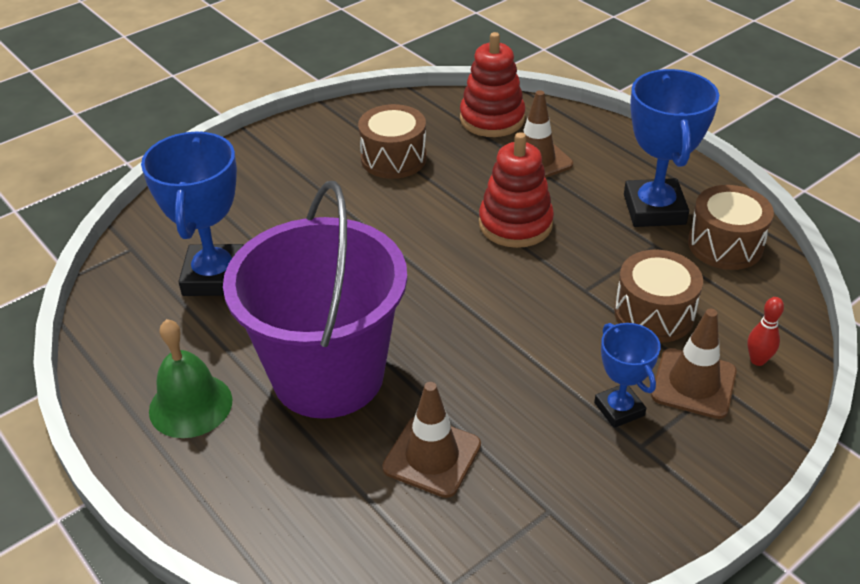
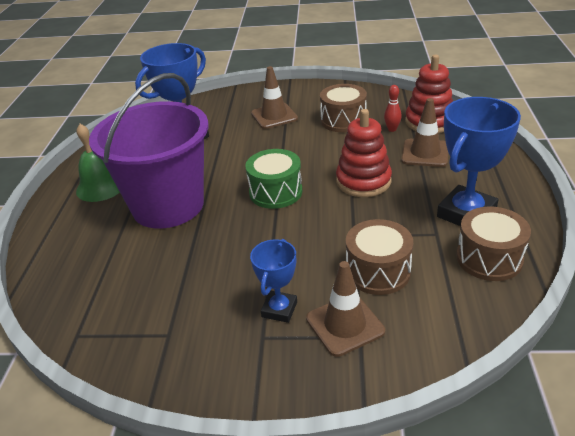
camera: 45 degrees right, 5 degrees down
(432, 456) = (156, 270): brown traffic cone -> brown traffic cone (274, 116)
(437, 286) = (275, 192): none -> green drum
(757, 360) = (409, 339): red bowling pin -> red bowling pin (392, 129)

